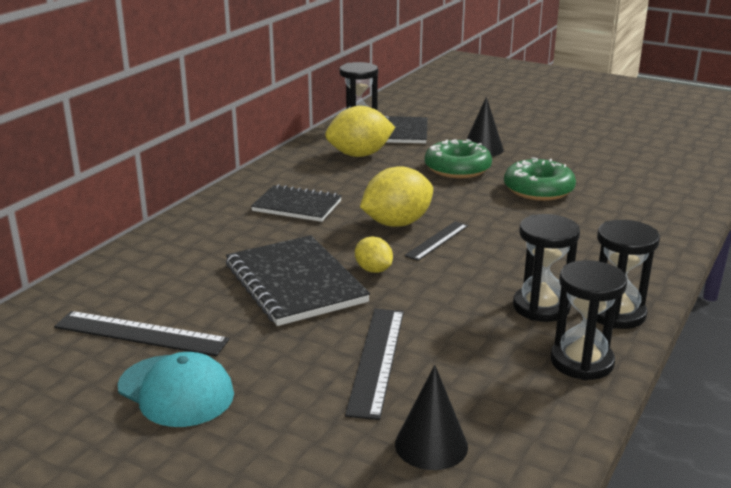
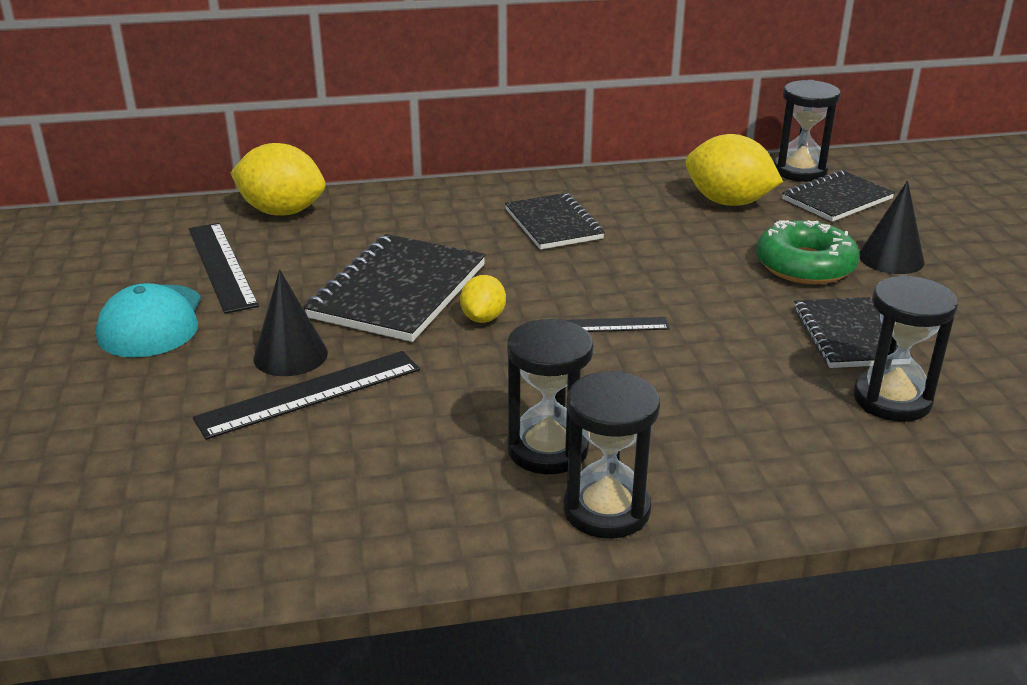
camera: 50 degrees right, 5 degrees up
(397, 223) = (605, 288): yellow lemon -> yellow lemon (282, 212)
(431, 445) = (191, 486): black cone -> black cone (290, 355)
(538, 189) = (849, 336): green donut -> black notebook
(581, 362) = (458, 524): black hourglass -> black hourglass (892, 400)

